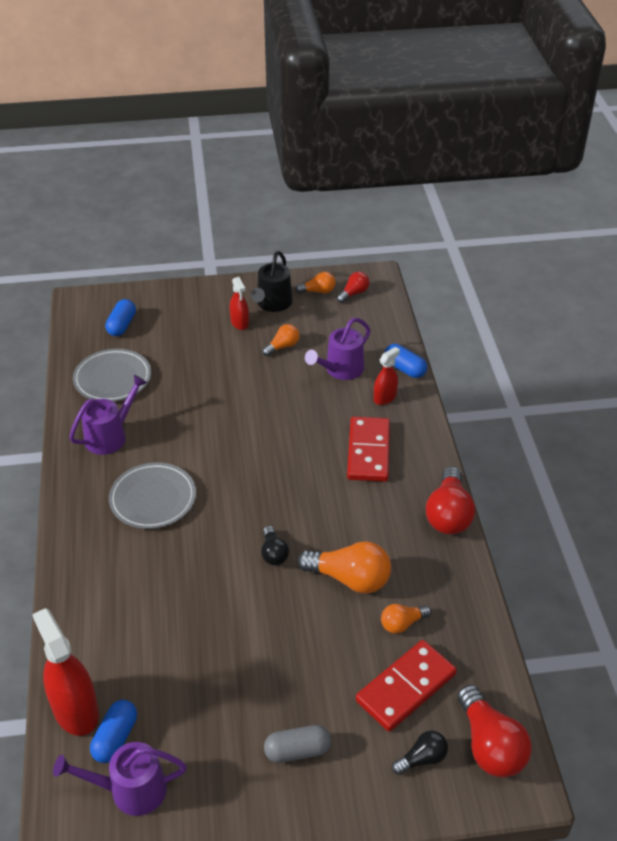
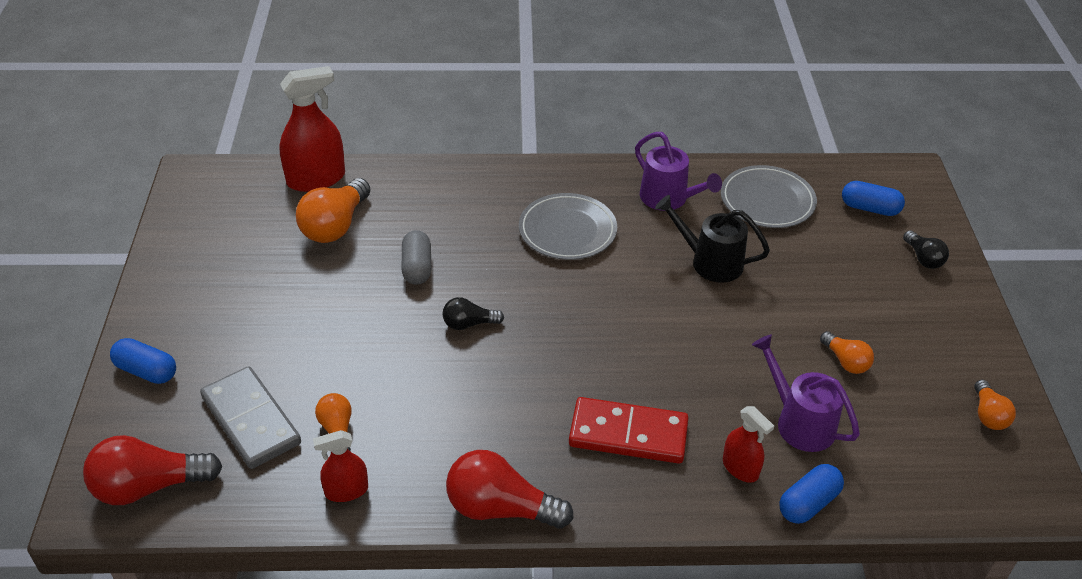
camera: 95 degrees right, 0 degrees up
(115, 738) = (277, 203): blue capsule -> blue capsule (146, 371)
(130, 790) = (222, 211): purple watering can -> none
(239, 322) = (893, 319): red spray bottle -> red spray bottle (346, 491)
(272, 304) = (944, 358): black watering can -> black watering can (710, 262)
(297, 751) = (212, 323): grey capsule -> grey capsule (417, 267)
(349, 579) = (416, 388): orange light bulb -> orange light bulb (335, 225)
(354, 293) = (992, 461): red light bulb -> none
(405, 687) = (251, 420): red domino -> grey domino
(422, 759) = (160, 421): black light bulb -> black light bulb (923, 258)

